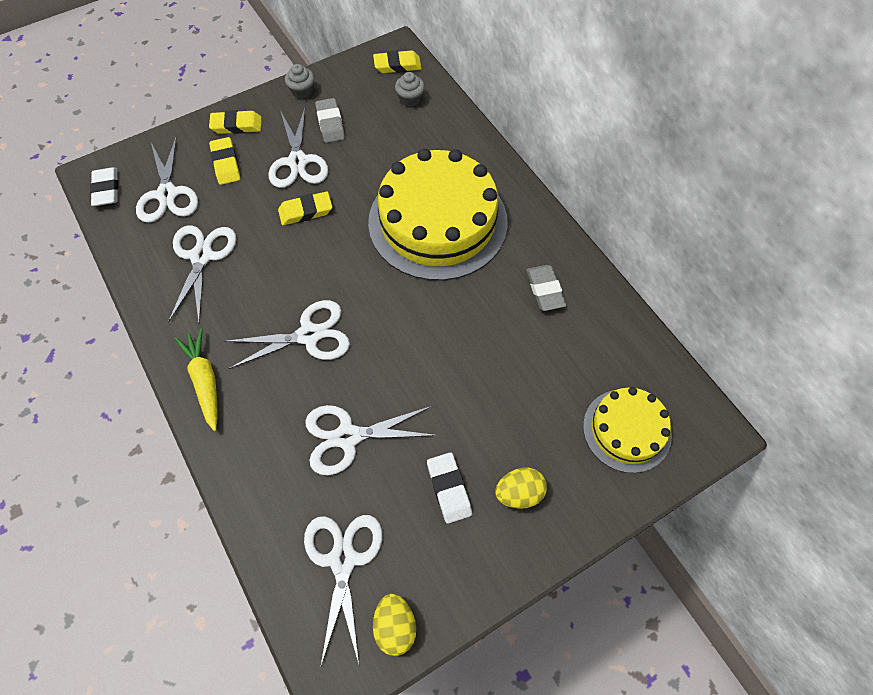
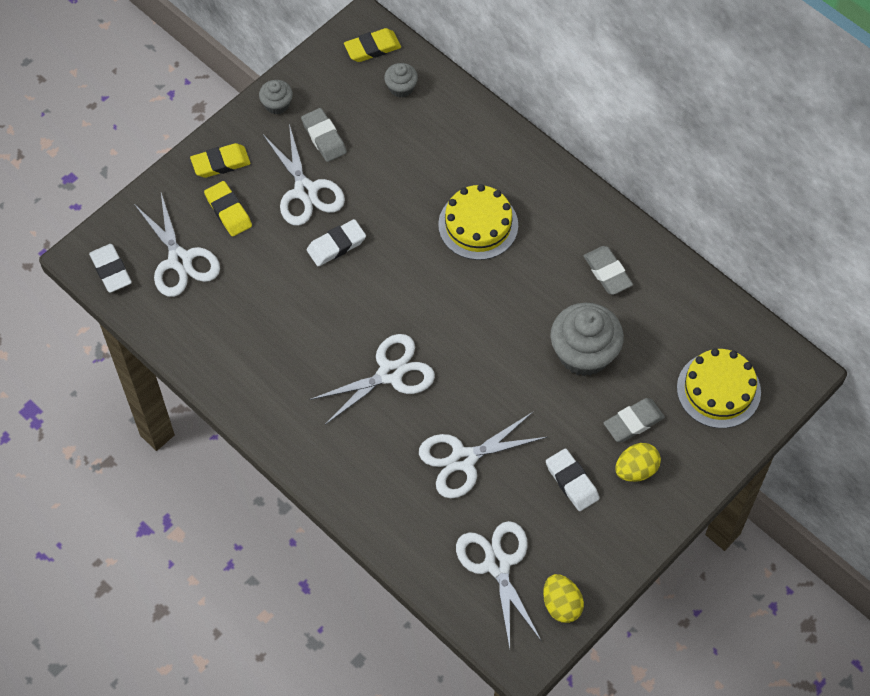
camera: 15 degrees left, 0 degrees up
(202, 256) = (248, 319): white scissors -> none
(204, 381) = (305, 442): yellow carrot -> none
(305, 211) = (336, 245): yellow eraser -> white eraser
(438, 221) = (478, 225): yellow cake -> yellow cake, size x0.54
(500, 360) = (584, 353): none -> grey cupcake
(530, 442) = (633, 422): none -> grey eraser

